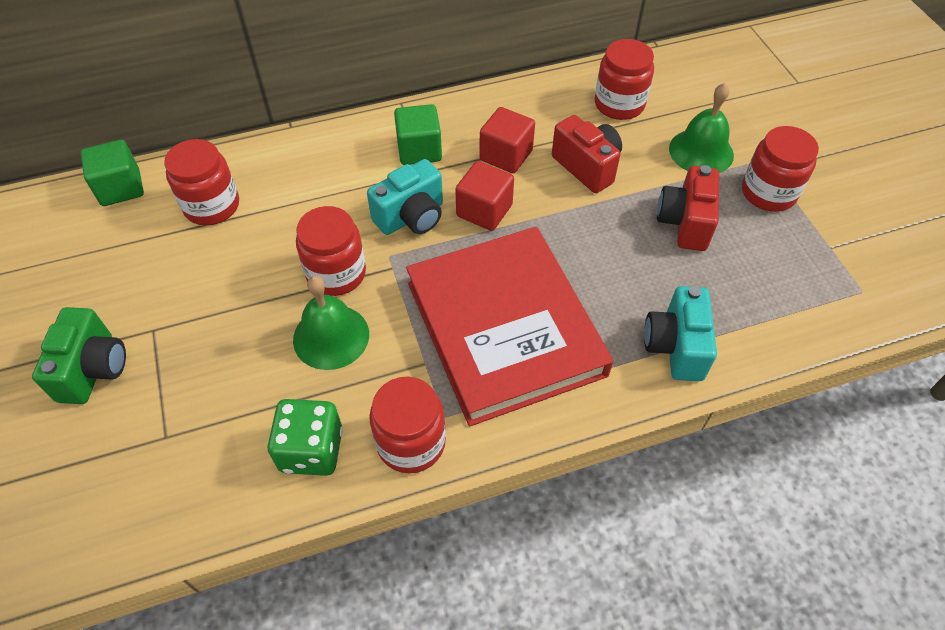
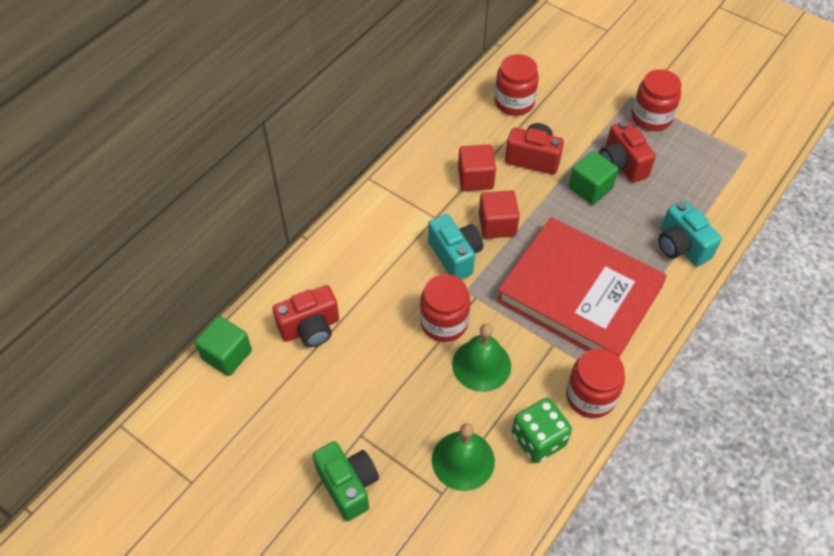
camera: 35 degrees left, 0 degrees up
(212, 206) = (310, 328): red jar -> red camera
(411, 217) = (455, 256): turquoise camera -> turquoise camera turned 45 degrees counterclockwise
(419, 150) = (415, 206): green cube -> green cube (590, 188)
(701, 151) = (591, 110): green bell -> green bell (463, 460)

